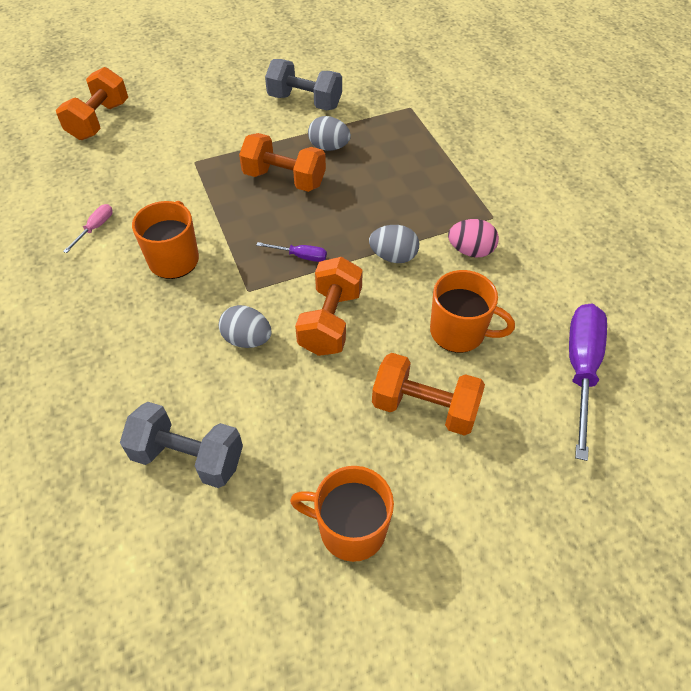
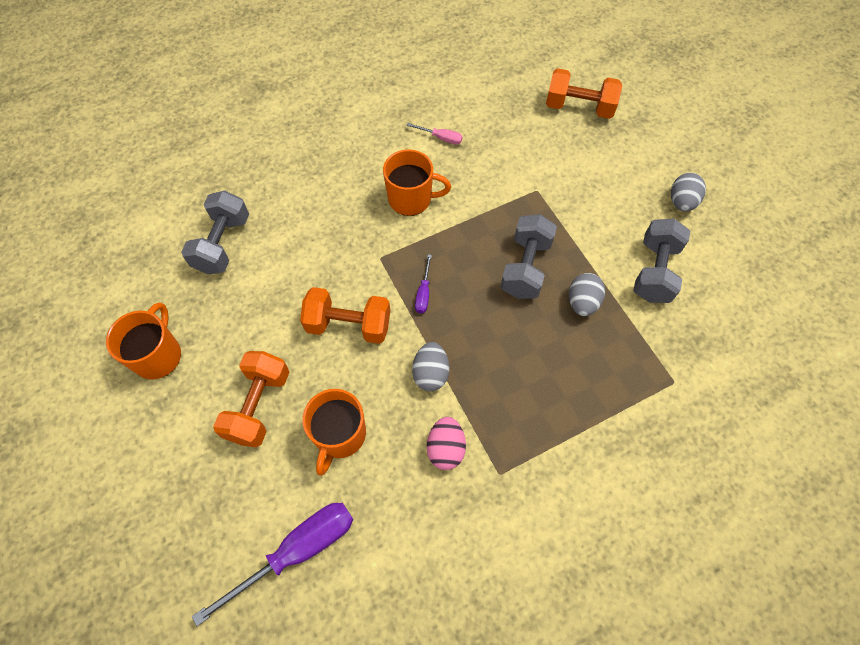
camera: 85 degrees right, 10 degrees up
(247, 339) = (328, 265): grey egg -> grey egg (681, 202)
(284, 179) = (525, 267): orange dumbbell -> grey dumbbell
(581, 369) = (297, 551): purple screwdriver -> purple screwdriver turned 45 degrees counterclockwise

